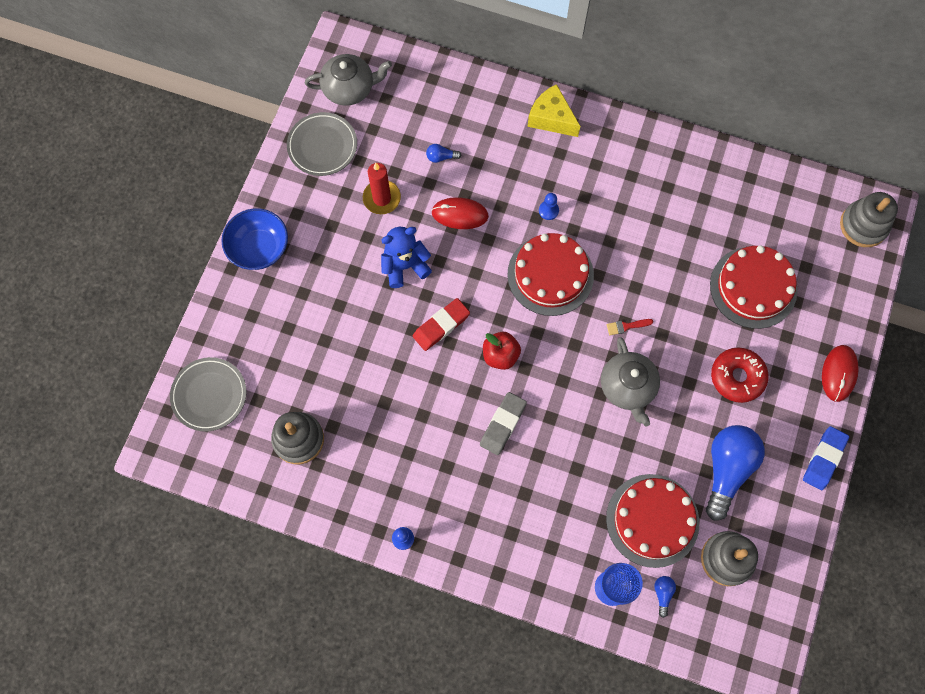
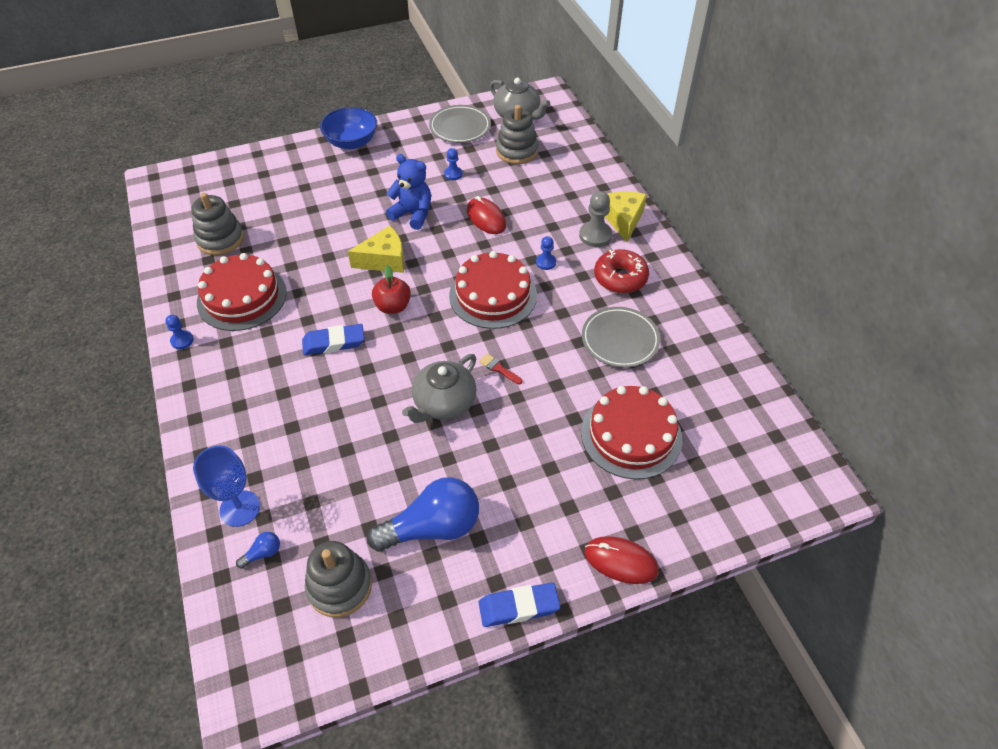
camera: 50 degrees right, 20 degrees down
(209, 395) = (217, 180): grey plate -> grey plate (620, 340)
(381, 198) = (453, 174): red candle -> blue pawn
(441, 157) = (520, 183): blue light bulb -> none
(441, 326) = (384, 260): red eraser -> yellow cheese
(503, 424) = (334, 342): grey eraser -> blue eraser
(550, 152) = (595, 235): none -> grey pawn
(652, 520) = (331, 499): red cake -> red cake (242, 297)
(737, 377) = (532, 477): red donut -> red donut (620, 278)
(839, 373) = (621, 561): red mouse -> red mouse turned 45 degrees clockwise
(863, 225) = (791, 483): grey stacking toy -> grey stacking toy (517, 151)

